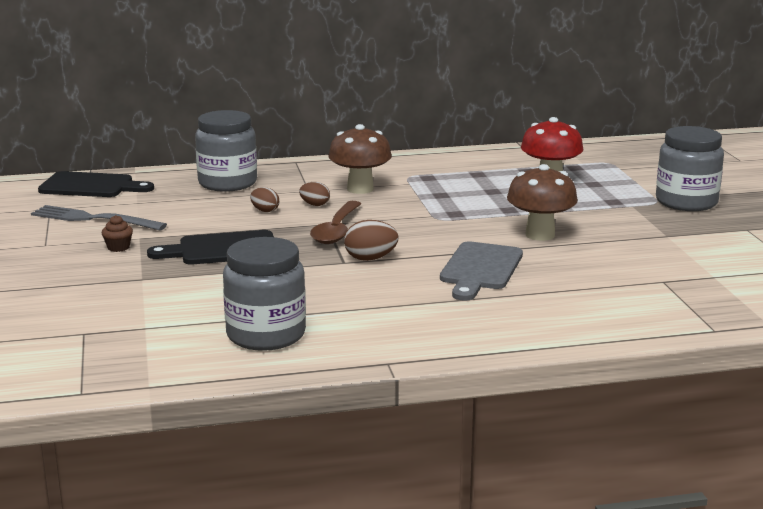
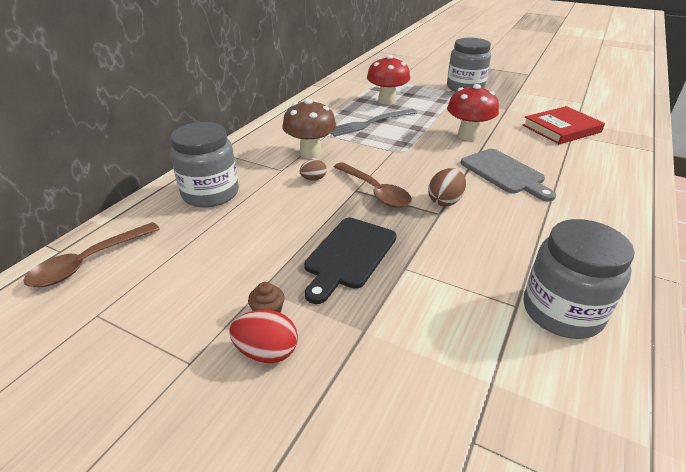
camera: 50 degrees left, 15 degrees up
(82, 259) = (267, 352): none -> red egg
(91, 186) = (88, 262): black cutting board -> brown spoon
(94, 219) = (173, 297): grey fork -> grey fork (369, 123)
(265, 211) = (294, 202): brown egg -> none
(540, 235) = (468, 136): brown mushroom -> red mushroom
(669, 272) = (561, 129): none -> red book

